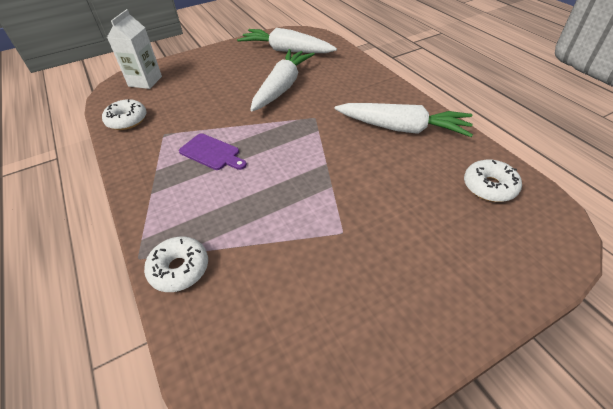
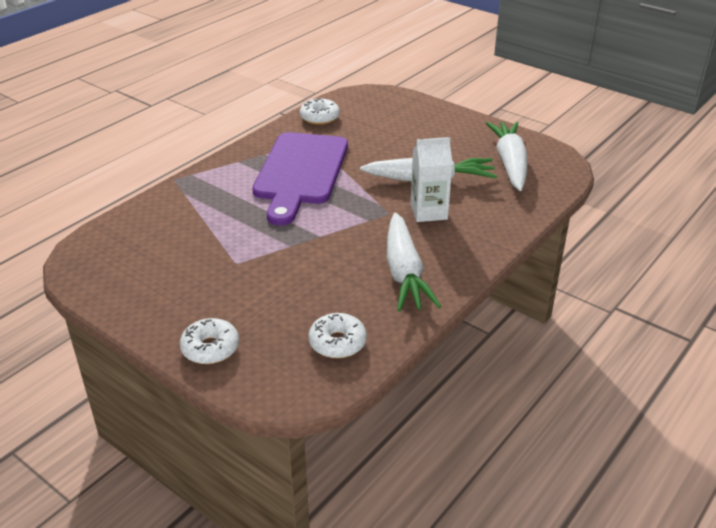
camera: 65 degrees right, 10 degrees down
(145, 81) = (384, 104): white carton -> white carton (428, 212)
(179, 269) = (171, 199): white donut -> white donut (210, 348)
(212, 153) = (300, 172): purple cutting board -> purple cutting board, size x2.28

